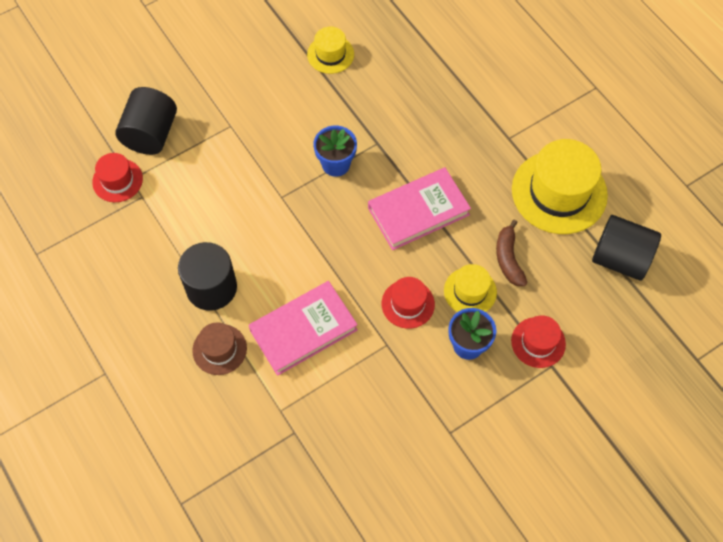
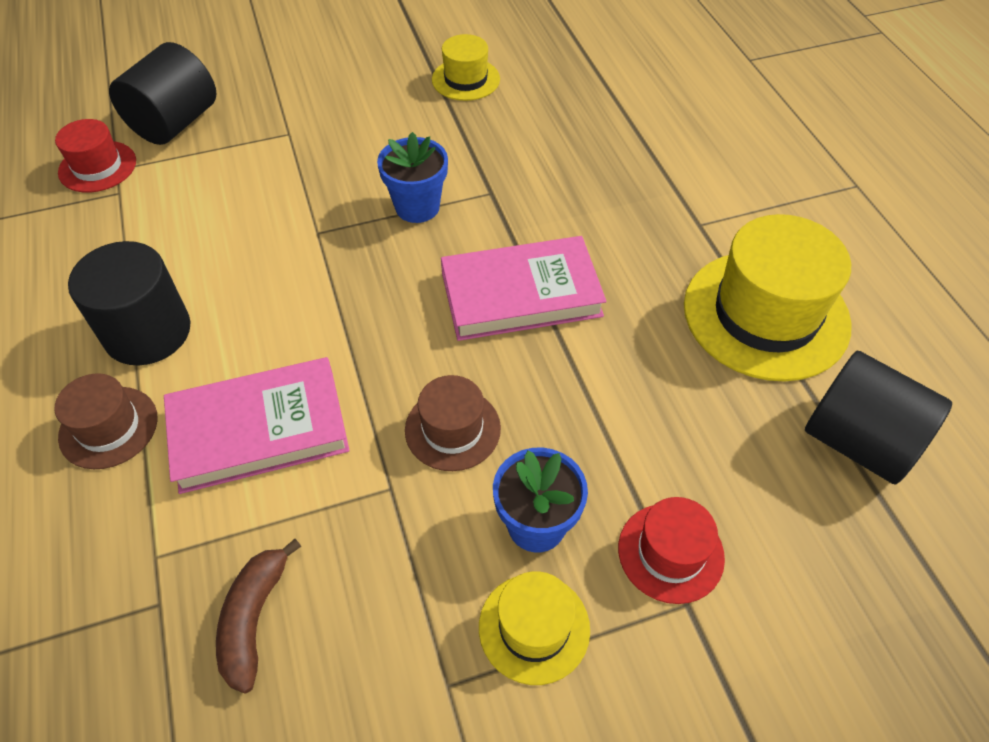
camera: 15 degrees right, 10 degrees down
(408, 304) = (452, 429): red hat -> brown hat
(470, 291) = (568, 434): yellow hat -> yellow hat (534, 627)
(508, 259) = (652, 396): brown banana -> brown banana (254, 619)

